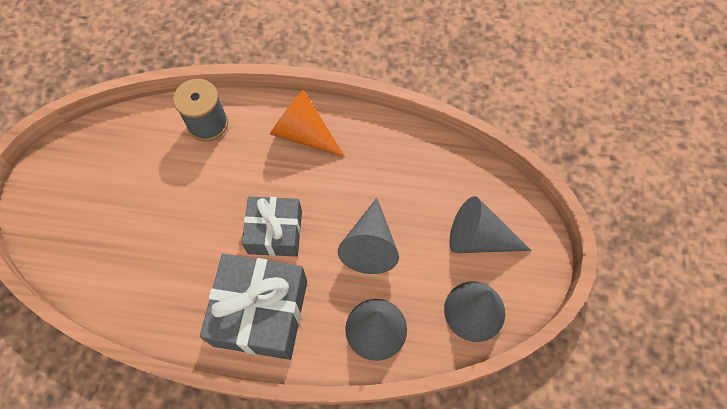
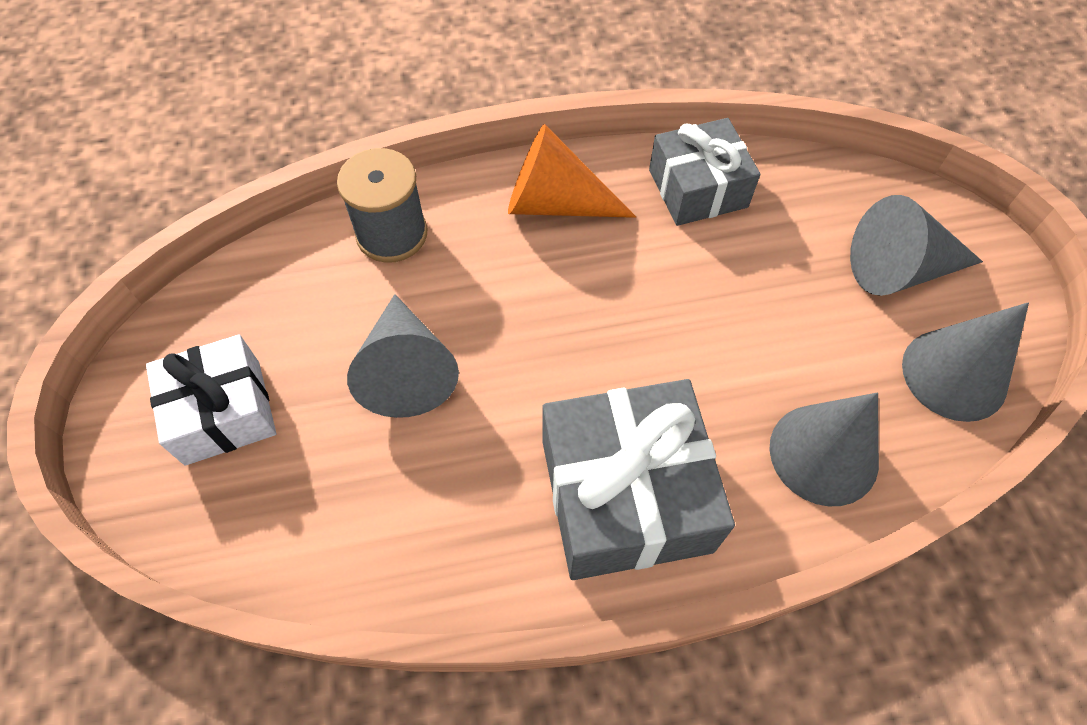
camera: 20 degrees left, 5 degrees down
(83, 197) = (223, 412): none -> white gift
(275, 232) = (584, 361): grey gift -> grey gift (698, 188)
(370, 245) = (745, 331): grey cone -> grey cone (406, 369)

